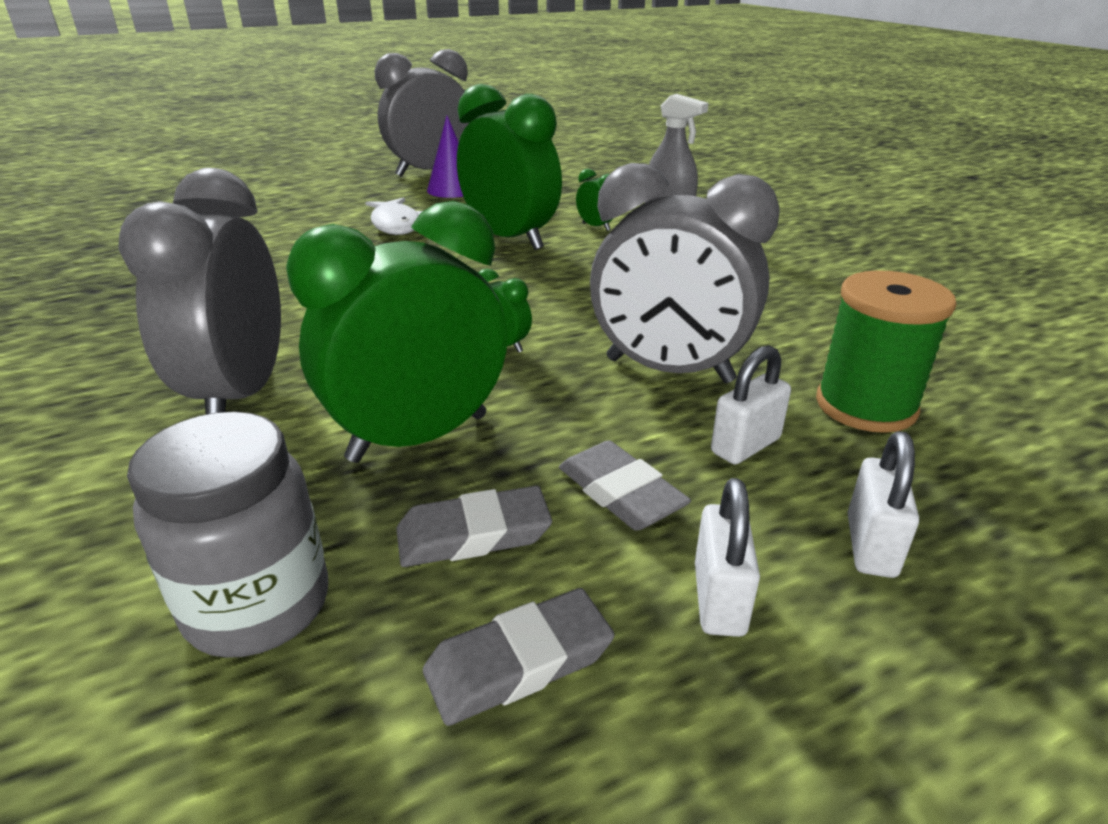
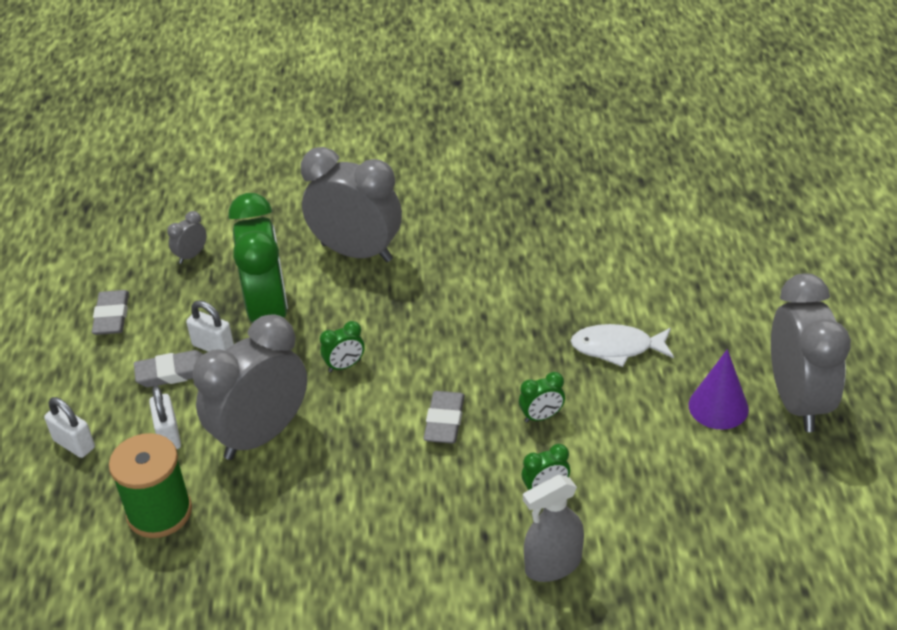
camera: 115 degrees right, 10 degrees up
(258, 605) = (191, 256): grey jar -> grey clock
(473, 534) = (184, 318): grey eraser -> grey eraser (444, 421)
(510, 239) = (541, 417): green clock -> green clock, size x0.41
(719, 599) = (91, 380): white padlock -> white padlock (213, 346)

